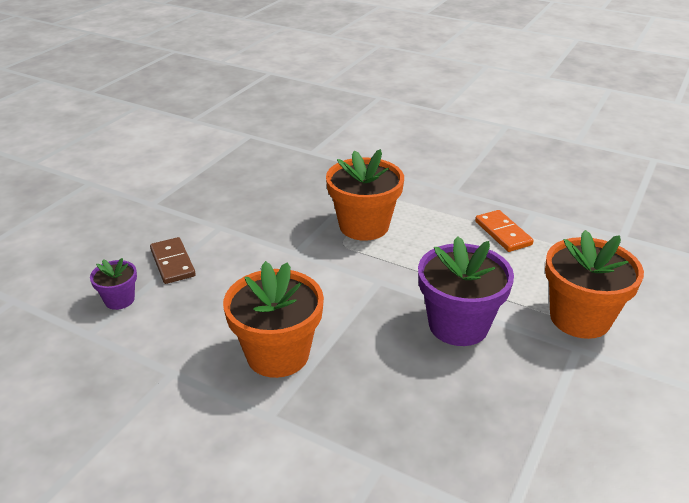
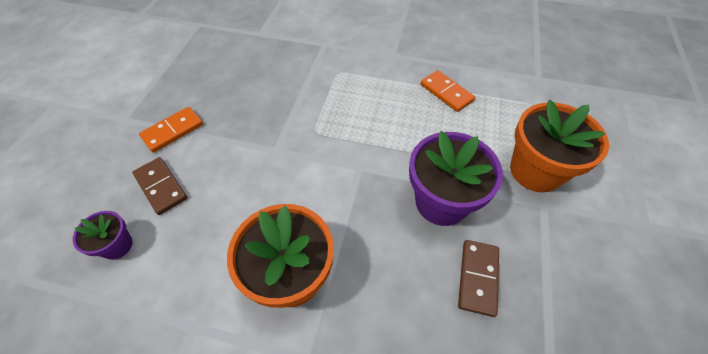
camera: 15 degrees left, 20 degrees up
(197, 221) = (173, 131): none -> orange domino
(364, 226) = (328, 107): orange flower pot -> none
(473, 393) = (478, 278): none -> brown domino

